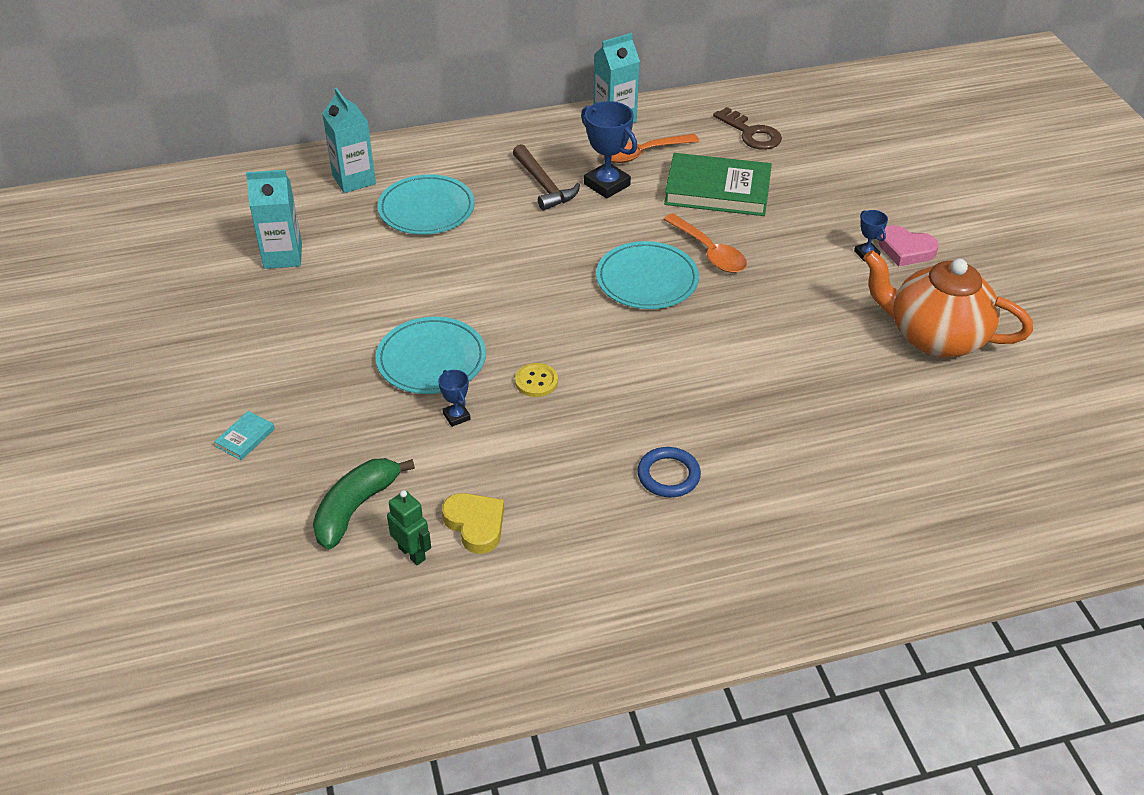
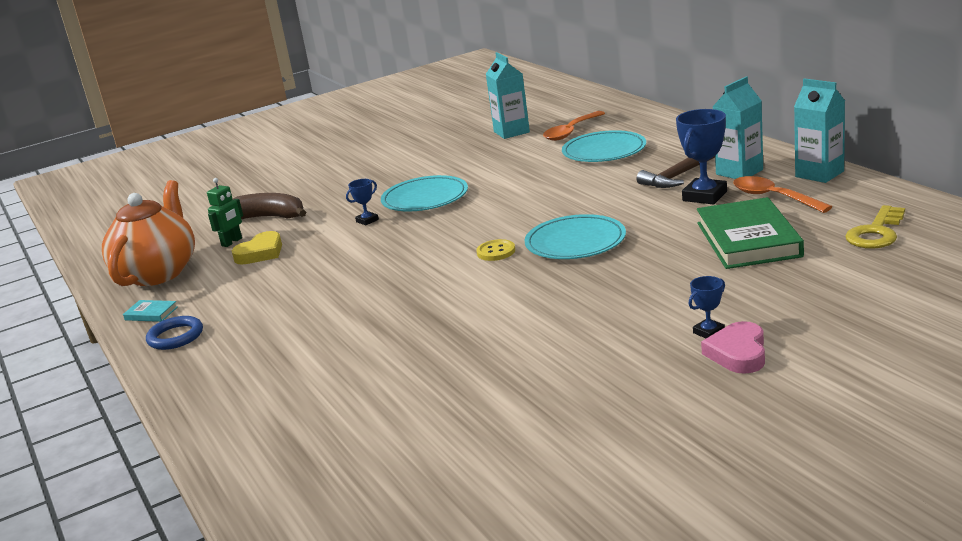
camera: 80 degrees right, 20 degrees down
(245, 438) = (325, 174): turquoise book -> turquoise book (151, 313)
(354, 179) = (620, 123): turquoise carton -> turquoise carton (739, 172)
(356, 508) = (270, 217): green banana -> brown banana
(536, 381) = (417, 235): yellow button -> yellow button (496, 252)
(668, 475) = (326, 304): blue ring -> blue ring (175, 337)
(709, 252) = (639, 257): orange spoon -> orange spoon (571, 132)
(751, 133) = (876, 233): brown key -> yellow key
(935, 337) = (585, 395): orange teapot -> orange teapot (158, 273)

